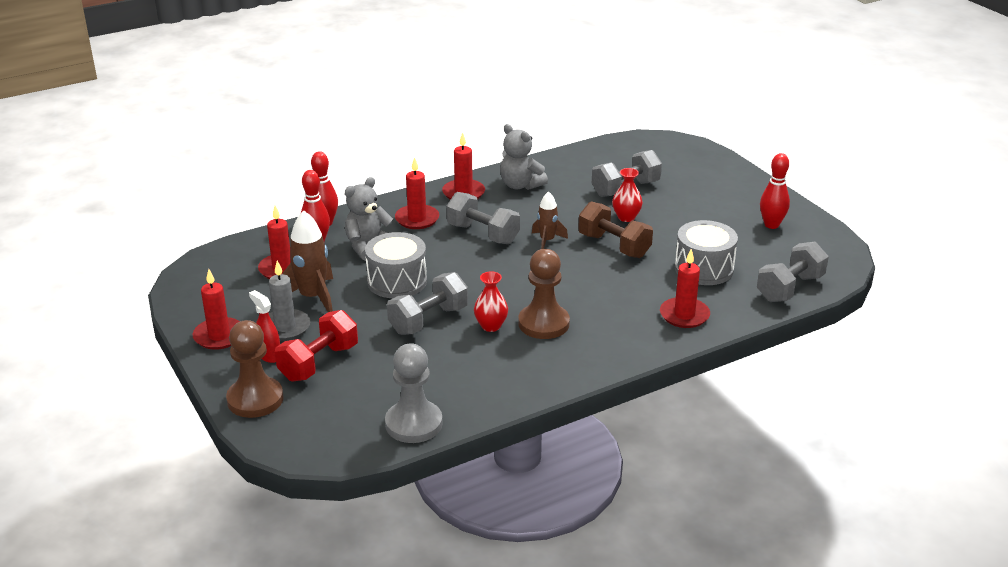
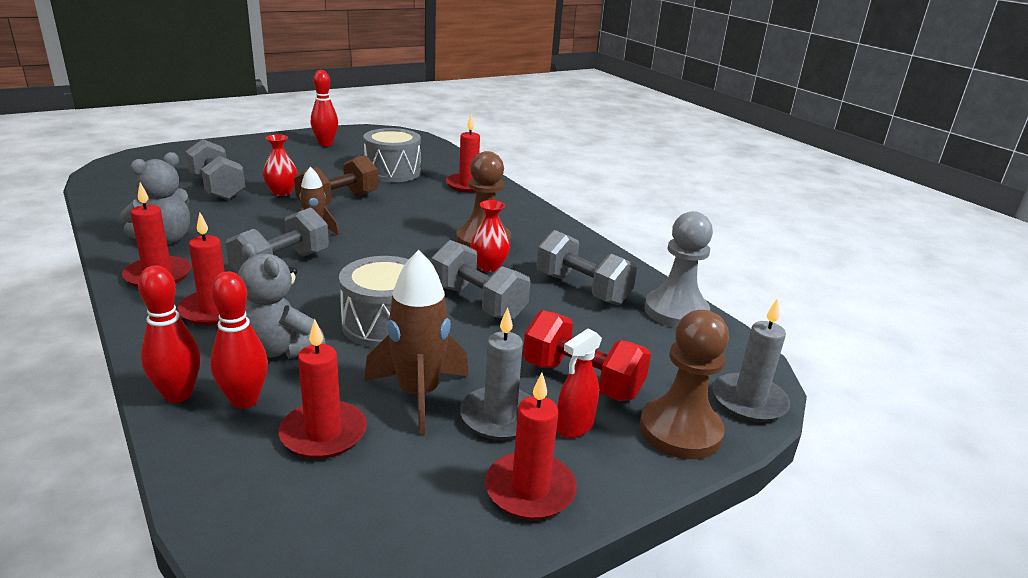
camera: 95 degrees left, 5 degrees down
(281, 439) = (749, 401): none -> grey candle
(790, 288) = (429, 150): grey dumbbell -> grey dumbbell (582, 289)

